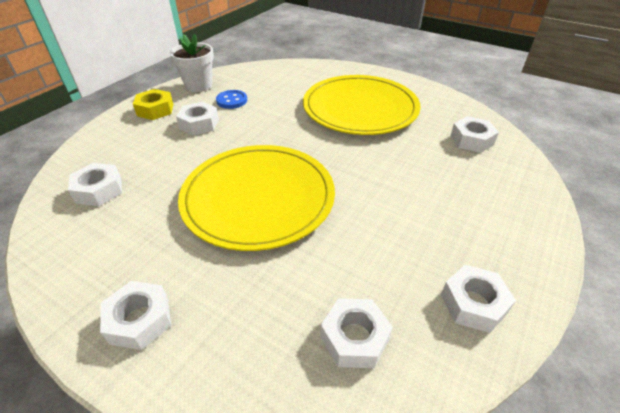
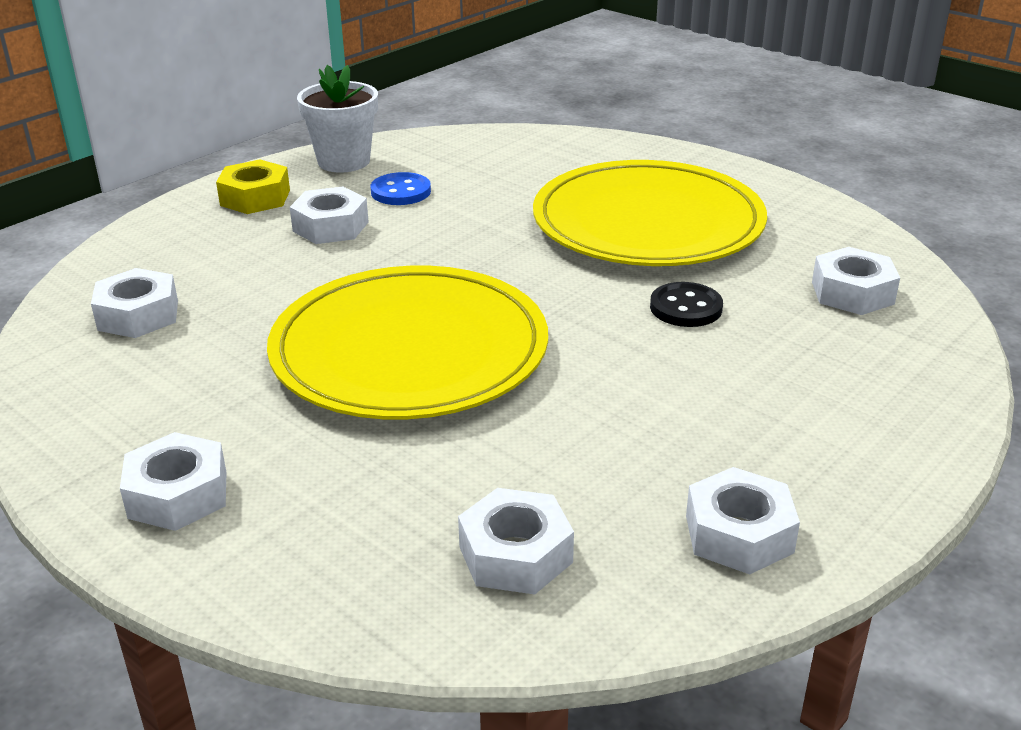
camera: 10 degrees right, 10 degrees down
(395, 156) = (686, 308): none -> black button

